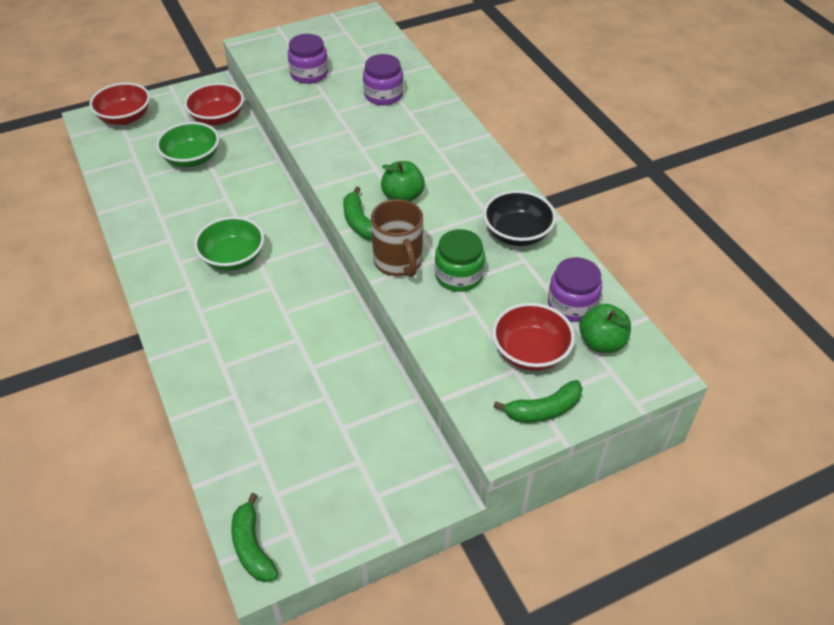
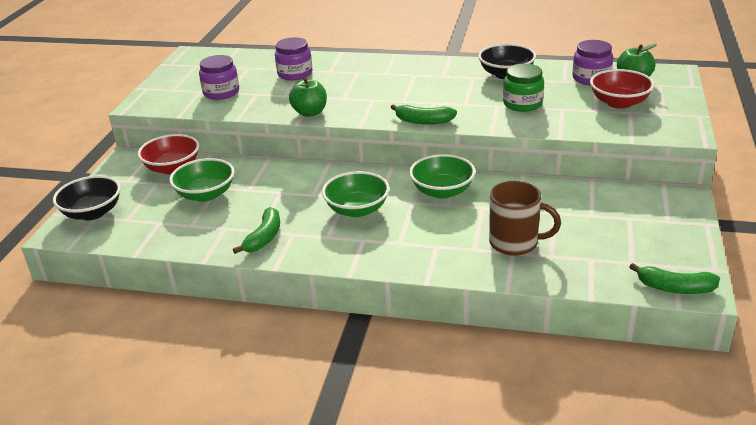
camera: 50 degrees left, 15 degrees down
(125, 117) = (92, 213): red bowl -> black bowl
(305, 298) = (442, 191): none -> green bowl
(398, 262) = (483, 119): brown mug -> brown mug (515, 243)
(403, 196) = (417, 99): green apple -> green apple (310, 112)
(543, 410) = (673, 114): green banana -> green banana (264, 237)

